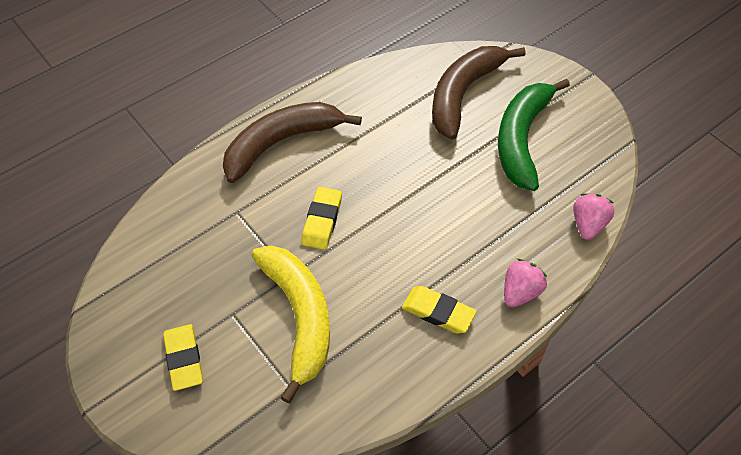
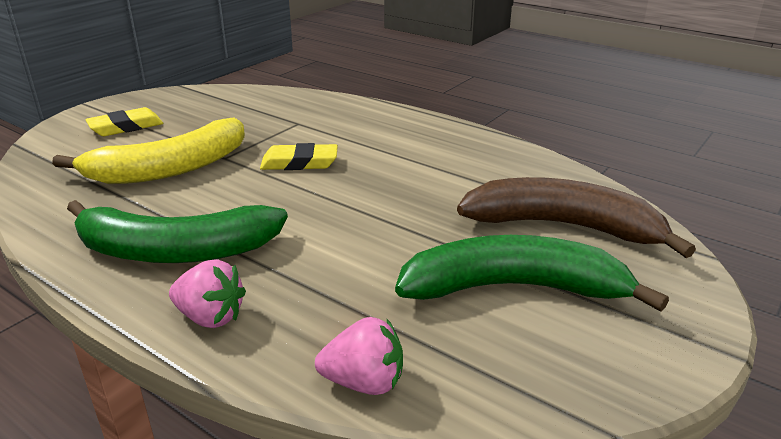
camera: 75 degrees right, 25 degrees down
(281, 143) = (397, 129): brown banana -> none
(438, 312) = (175, 250): yellow eraser -> green banana

